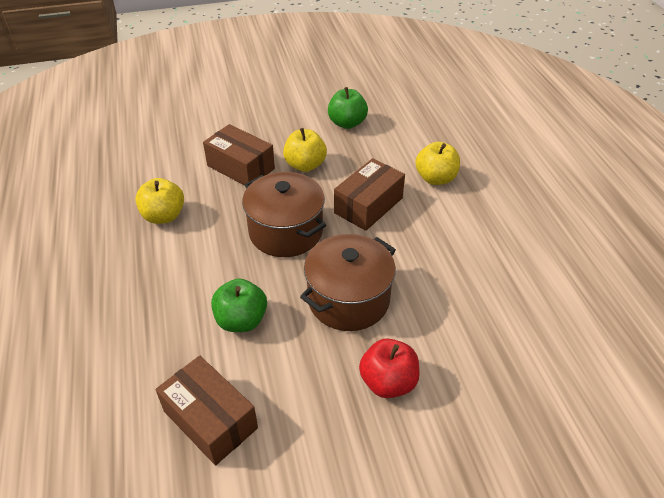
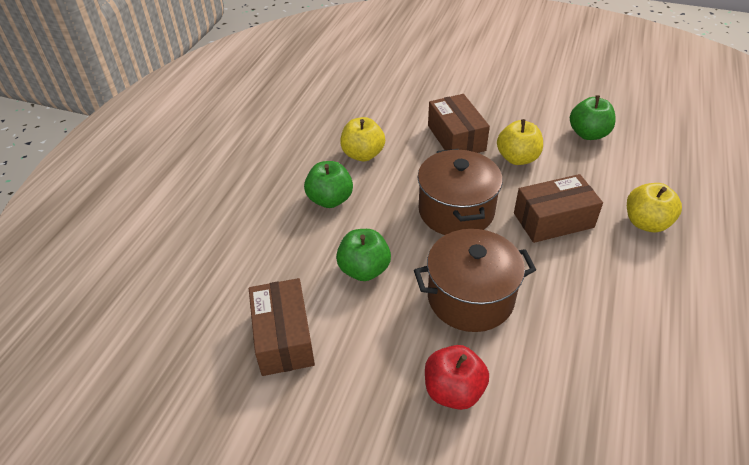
camera: 35 degrees right, 0 degrees up
(162, 272) = (330, 200): none -> green apple

